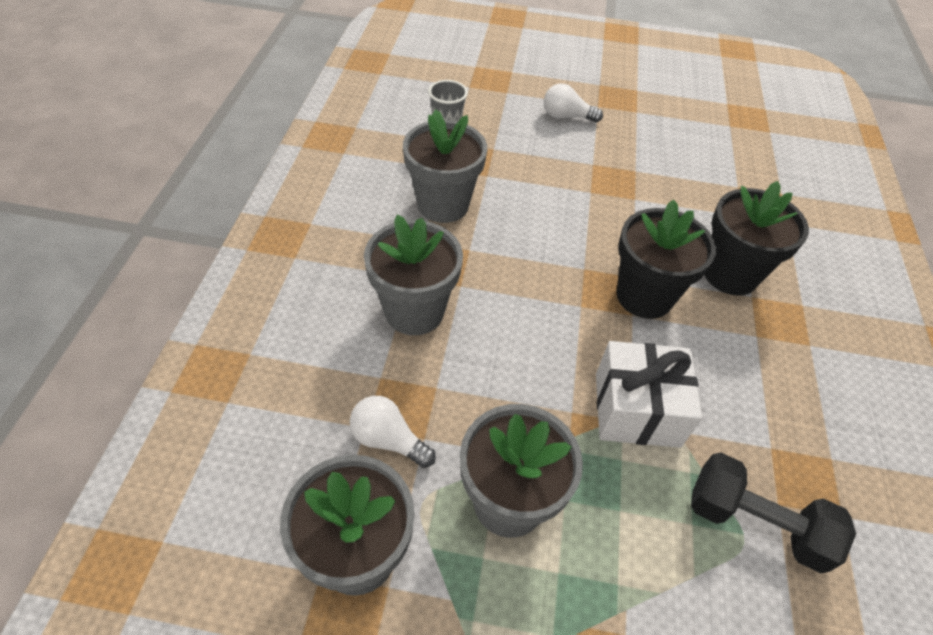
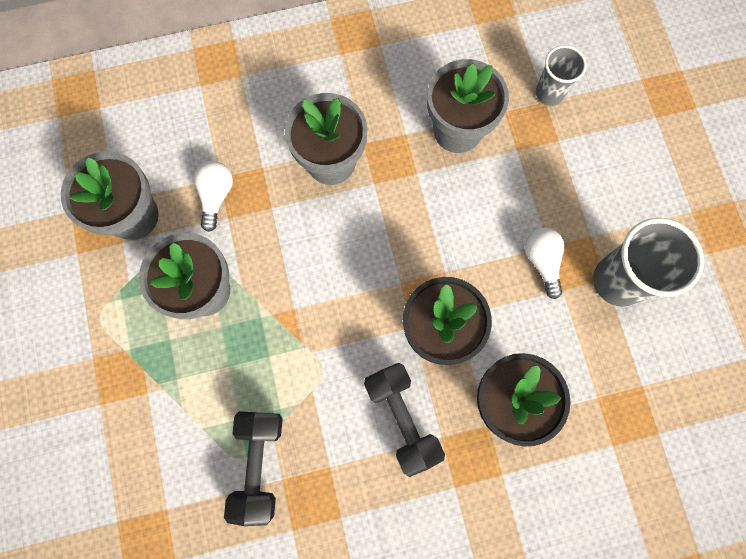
camera: 70 degrees right, 25 degrees up
(566, 116) = (652, 187): white light bulb -> white light bulb (542, 261)
(636, 409) = (318, 355): white gift -> none
(640, 164) = (618, 281): none -> grey cup
(729, 360) = (402, 418): none -> black dumbbell

